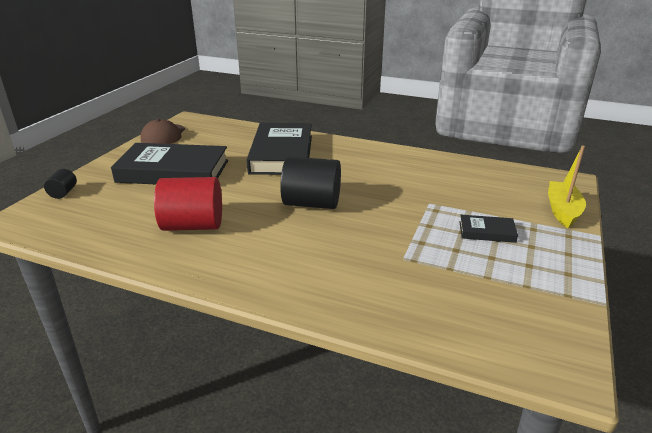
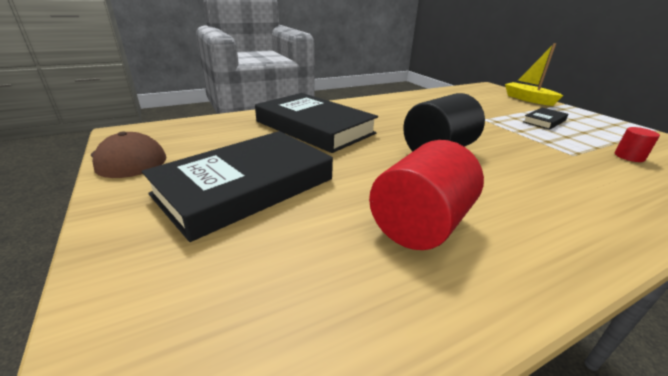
camera: 50 degrees left, 0 degrees up
(63, 193) = (118, 318): black cylinder -> none
(450, 287) = (629, 156): none -> red cylinder

